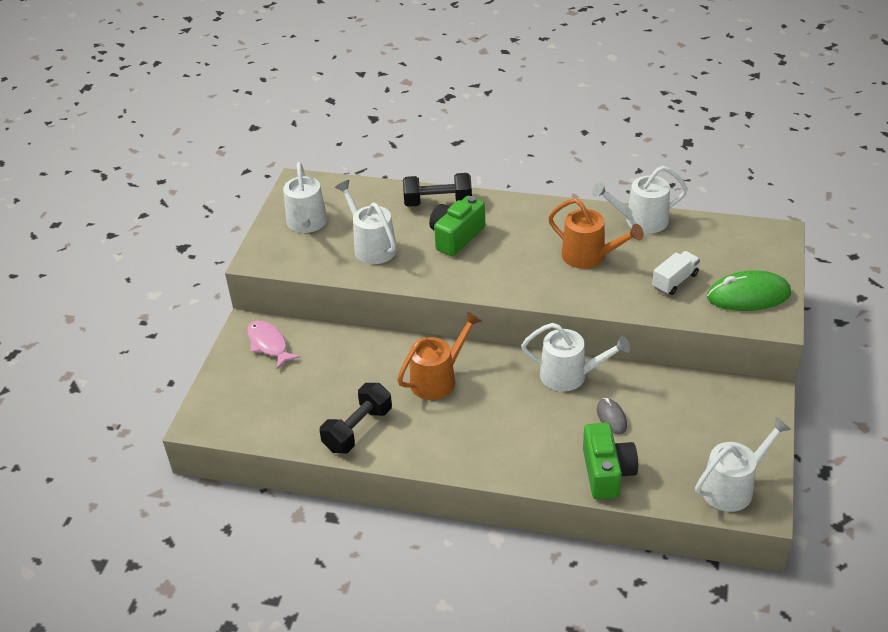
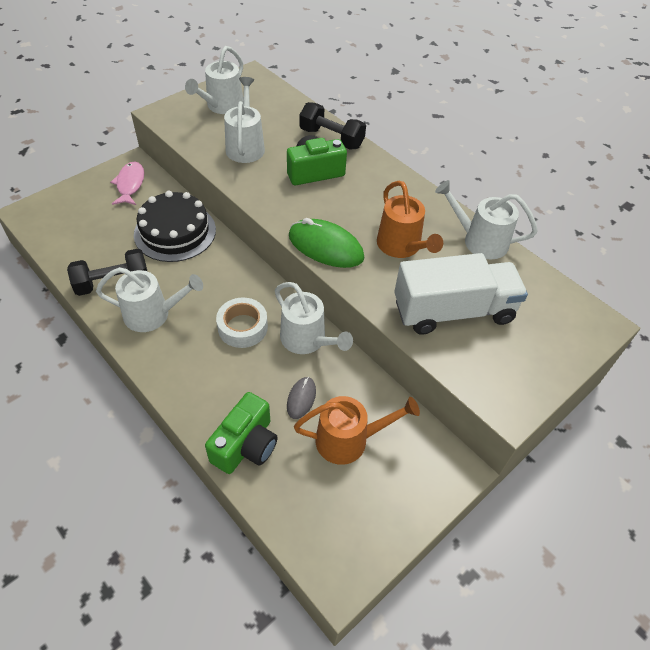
camera: 30 degrees right, 10 degrees up
(362, 359) = (175, 232): none -> black cake
(438, 379) = (208, 280): orange watering can -> orange watering can (349, 440)
(509, 397) = (242, 327): none -> white tape
(675, 281) = (453, 311): white truck -> white truck, size x2.07
(733, 487) = (336, 538): white watering can -> white watering can (153, 314)
(748, 295) = (509, 366): green mouse -> green mouse (326, 247)

